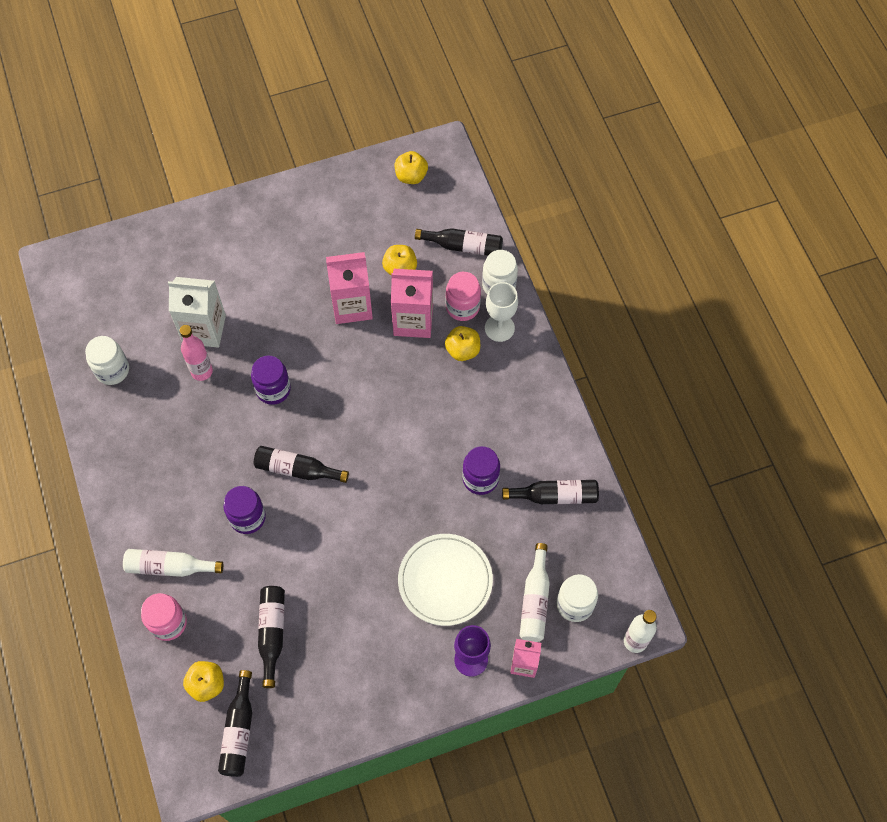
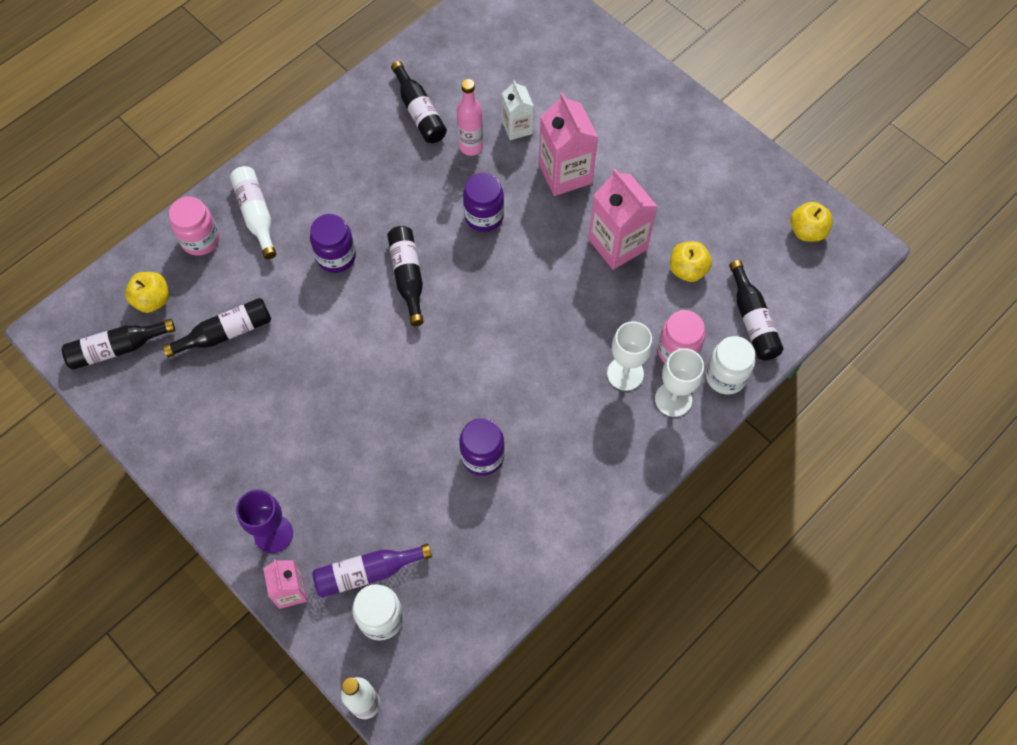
camera: 65 degrees right, 0 degrees up
(112, 370) = (433, 74): white jar -> none
(204, 329) = (517, 127): white carton -> white carton, size x0.59
(413, 320) = (633, 309): pink carton -> pink carton (565, 173)
(445, 581) = (350, 470): white plate -> none
(462, 350) = (625, 373): yellow apple -> white goblet
(535, 600) = (367, 572): white bottle -> purple bottle
(555, 496) = (499, 543): black bottle -> black bottle (419, 112)

